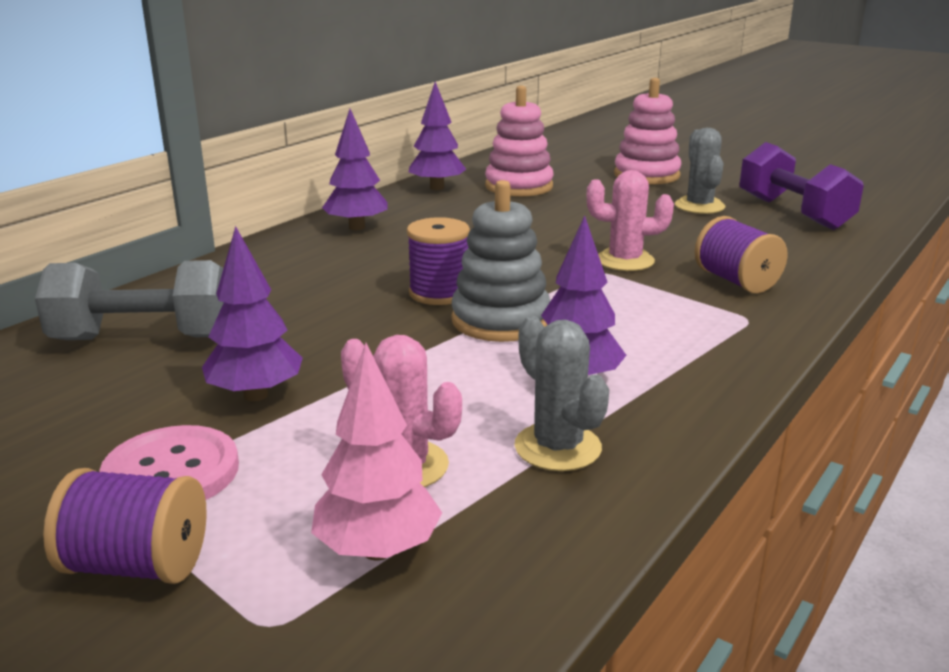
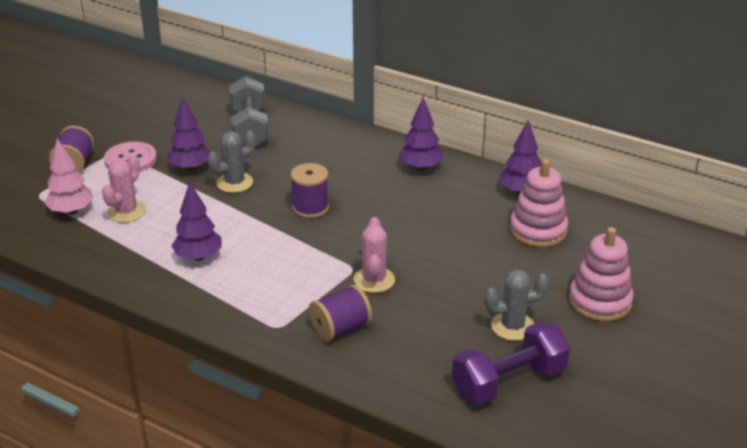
camera: 85 degrees right, 10 degrees up
(500, 320) = (272, 231): grey stacking toy -> none
(557, 447) = (135, 251): grey cactus -> grey cactus (234, 183)

